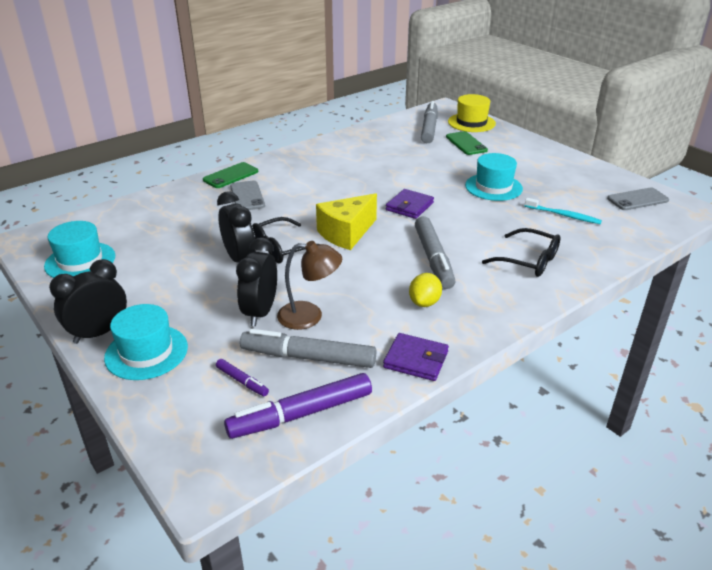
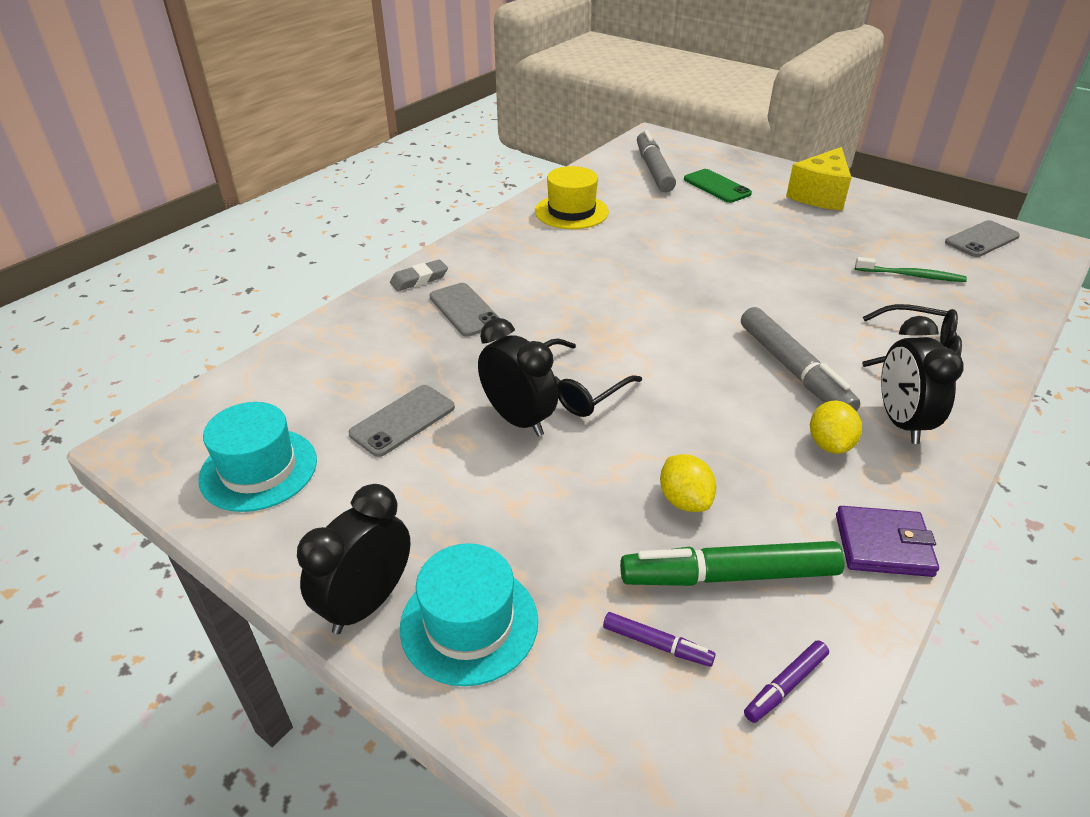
camera: 15 degrees left, 5 degrees up
(173, 249) = (402, 420): none -> grey phone
(231, 176) = (419, 279): green phone -> grey eraser
(260, 312) = (607, 508): black clock -> black clock (900, 422)
(301, 414) = (785, 686): purple marker -> purple marker, size x0.48
(308, 357) = (729, 576): grey marker -> green marker
(309, 316) = (684, 500): brown lamp -> yellow lemon
(346, 233) = (647, 349): yellow cheese -> yellow cheese (820, 195)
(409, 206) = (706, 292): purple wallet -> none
(471, 123) = (703, 155): yellow hat -> yellow hat (571, 212)
(493, 187) = (795, 246): turquoise hat -> none
(563, 215) = (911, 275): turquoise toothbrush -> green toothbrush

